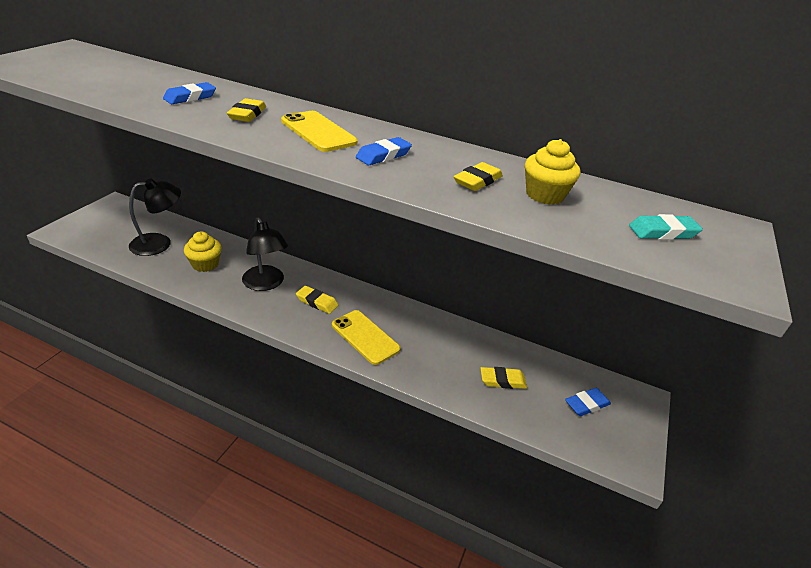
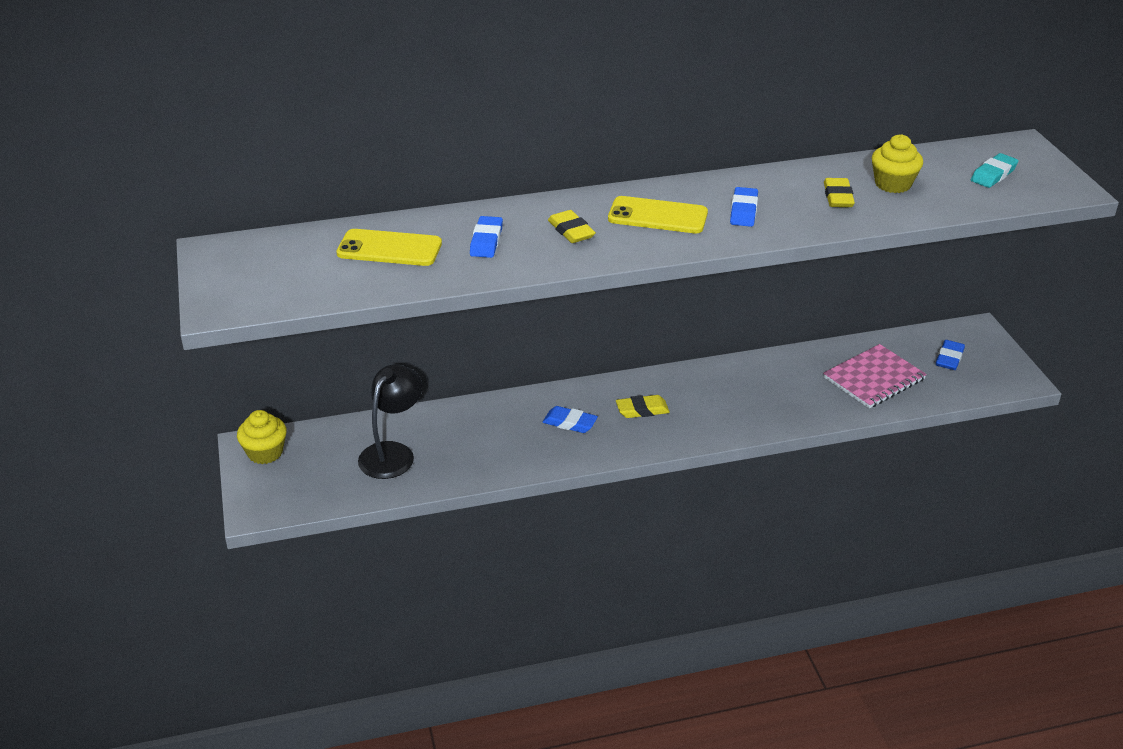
camera: 35 degrees left, 0 degrees up
(205, 264) = (479, 442): yellow cupcake -> yellow cupcake (265, 452)
(266, 284) = (570, 423): black lamp -> blue eraser
(365, 337) = (728, 412): yellow phone -> yellow phone (389, 248)
(502, 380) = (874, 378): yellow eraser -> pink notebook

